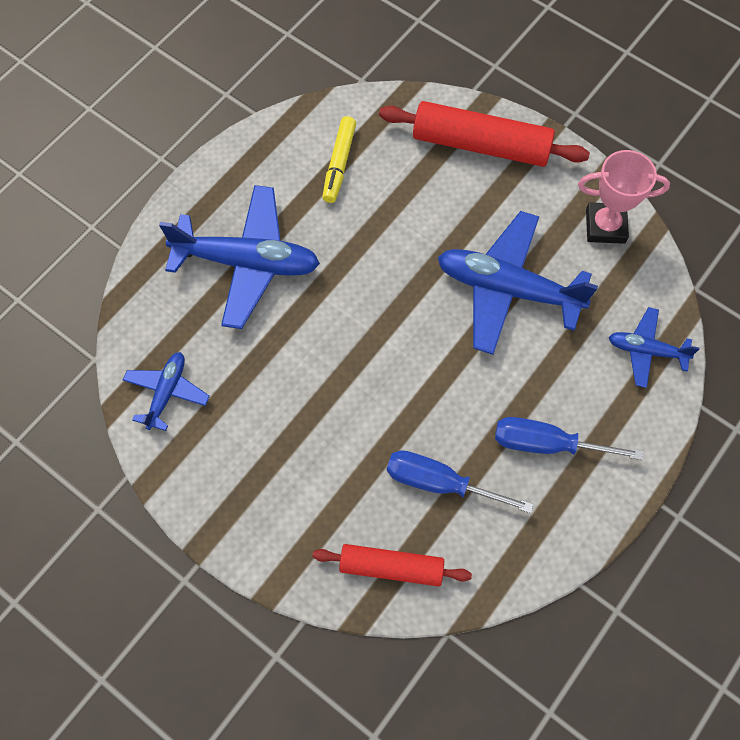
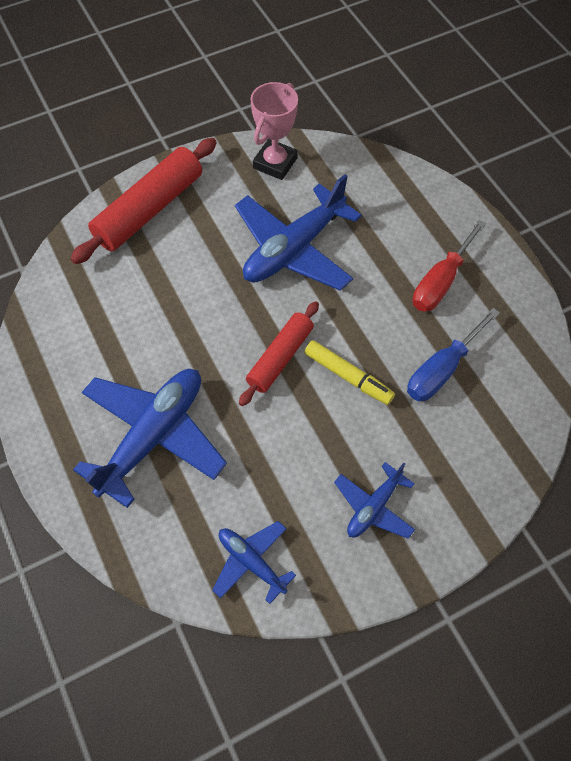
camera: 65 degrees left, 5 degrees down
(339, 164) = (98, 319): yellow marker -> yellow marker (348, 376)
(391, 567) = (501, 436): red rolling pin -> red rolling pin (280, 358)
(546, 444) = (441, 282): blue screwdriver -> red screwdriver
(646, 351) = (393, 186): blue plane -> blue plane (374, 507)

